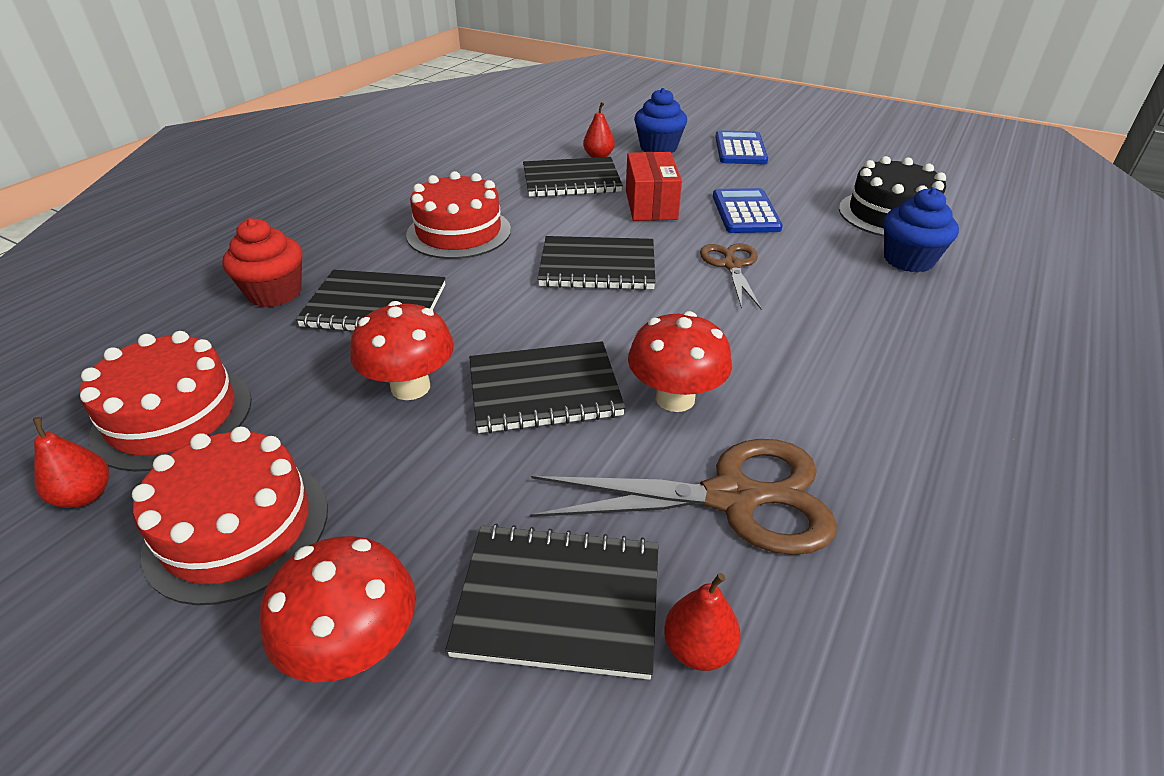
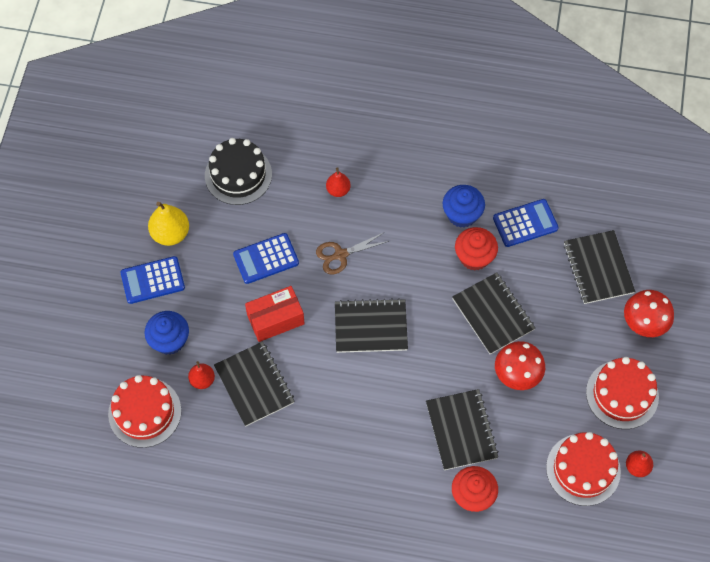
camera: 110 degrees left, 25 degrees up
(459, 232) = (361, 426): red cake -> red cake (145, 412)
(597, 266) = (371, 327): black notebook -> black notebook turned 75 degrees counterclockwise
(675, 398) = (474, 257): red mushroom -> red cupcake
(698, 648) = (595, 222): red pear -> red pear (338, 190)
(732, 498) = (525, 223): brown scissors -> blue calculator
(802, 165) = (170, 233): none -> yellow pear
(908, 260) = (298, 164): blue cupcake -> blue cupcake (462, 214)

